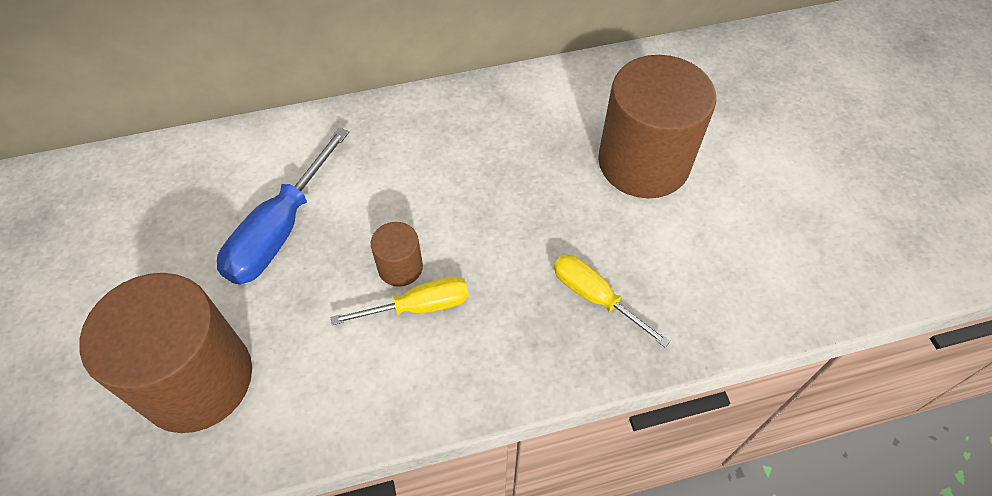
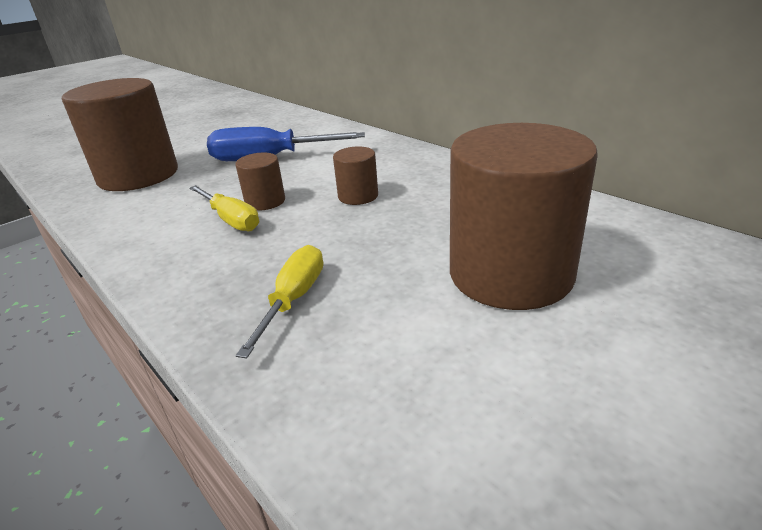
camera: 65 degrees right, 25 degrees down
(452, 192) = (358, 196): none -> brown cylinder

